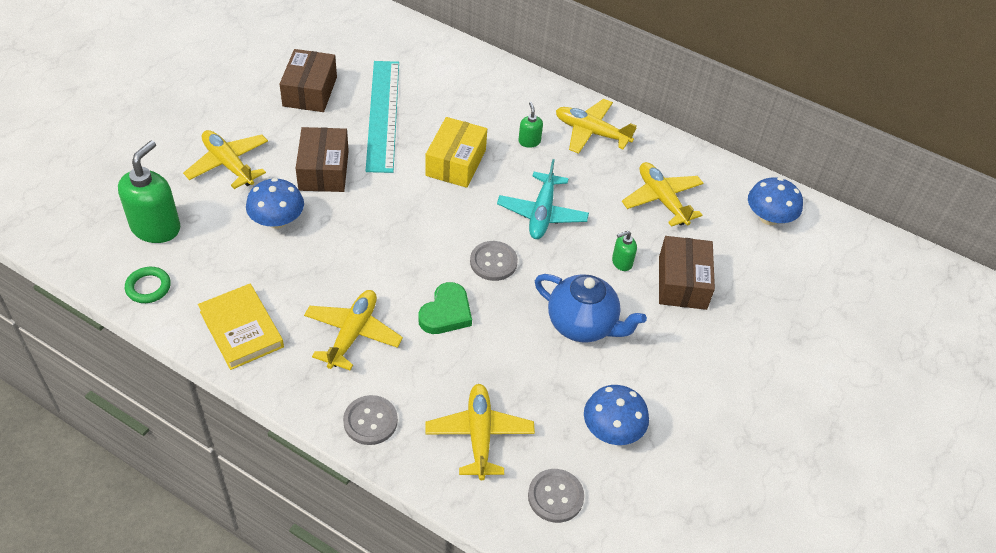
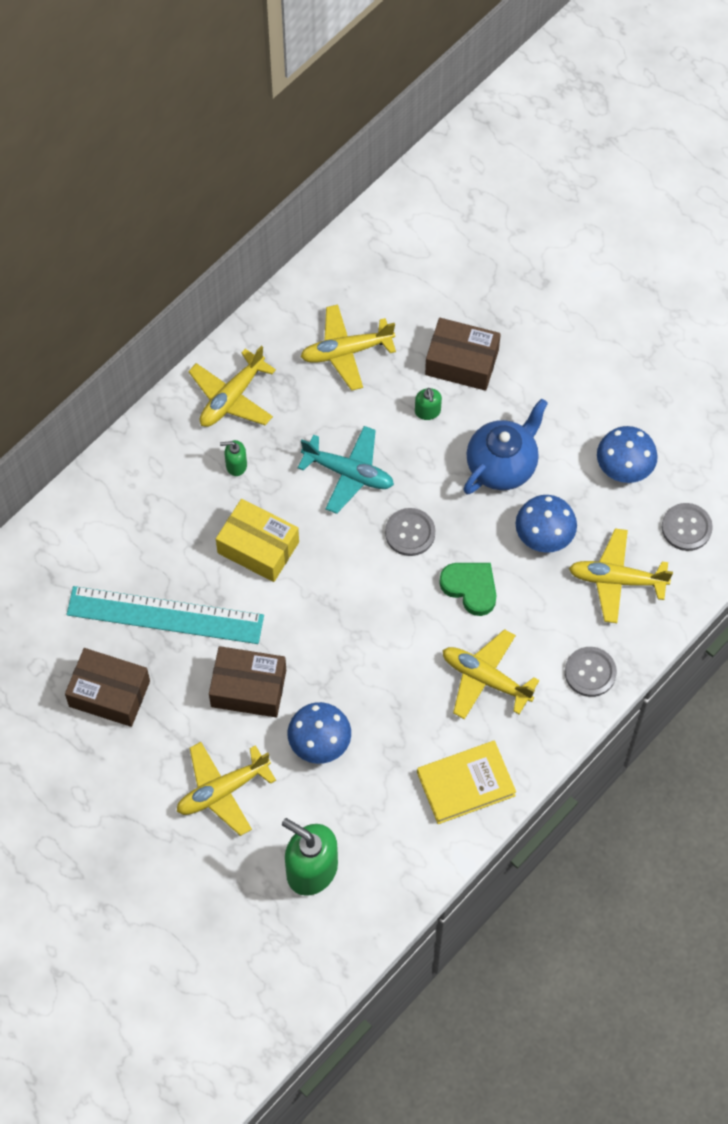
camera: 75 degrees left, 15 degrees up
(148, 287) = (397, 875): green ring -> none
(769, 218) = (387, 257): blue mushroom -> blue mushroom (544, 535)

